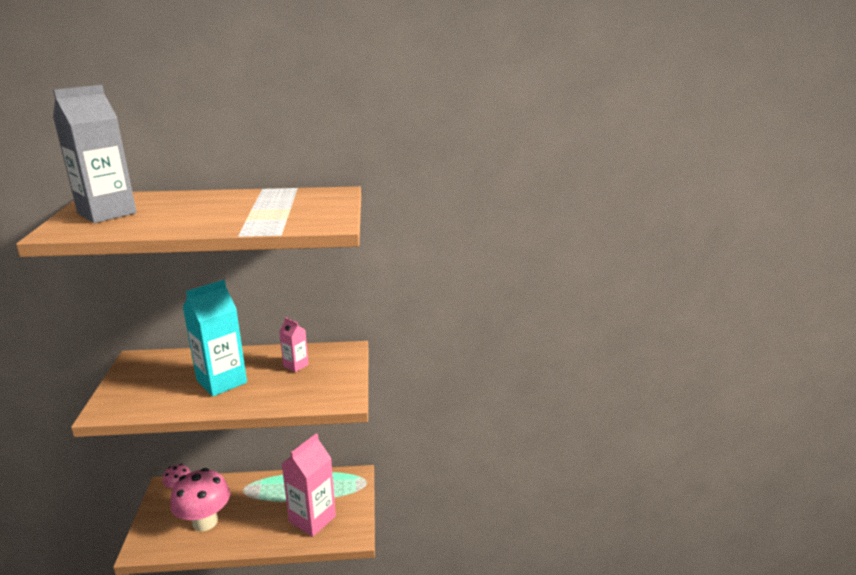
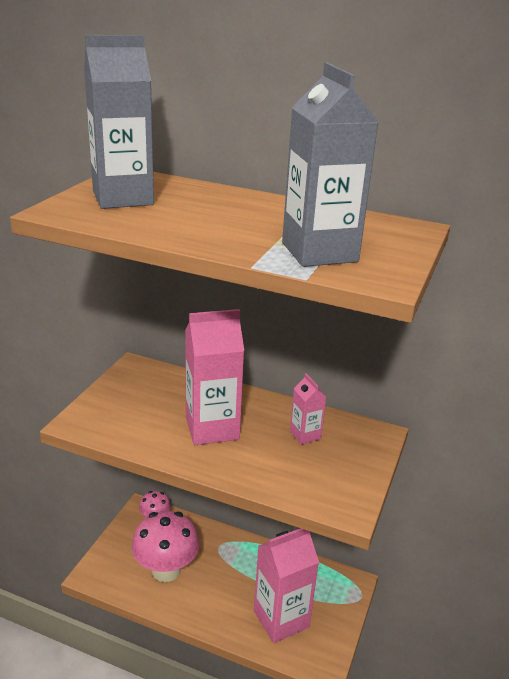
camera: 25 degrees right, 5 degrees up
(221, 382) = (212, 428): turquoise carton -> pink carton
(281, 218) = (319, 252): none -> grey carton

